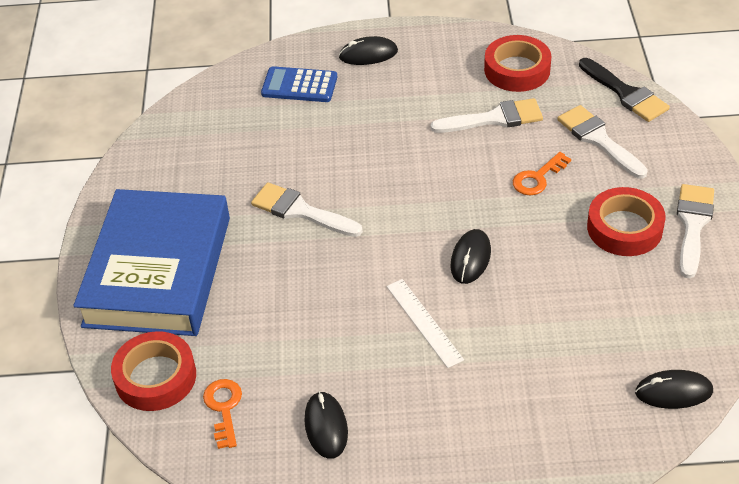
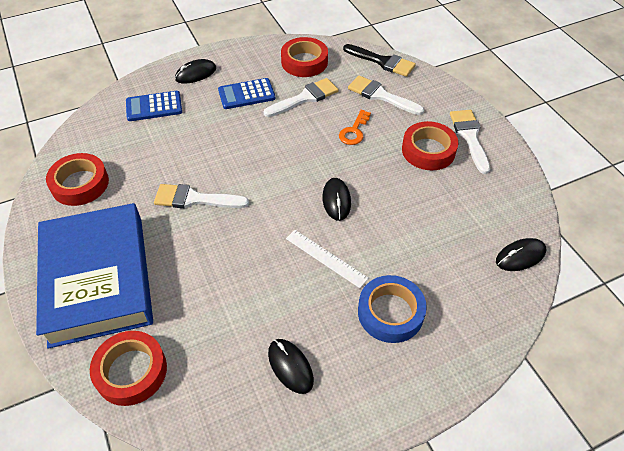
camera: 25 degrees left, 5 degrees up
(178, 159) = (80, 184): none -> red tape
(224, 408) = (201, 379): orange key -> none
(420, 96) = (246, 94): none -> blue calculator
(470, 406) = (390, 312): none -> blue tape

